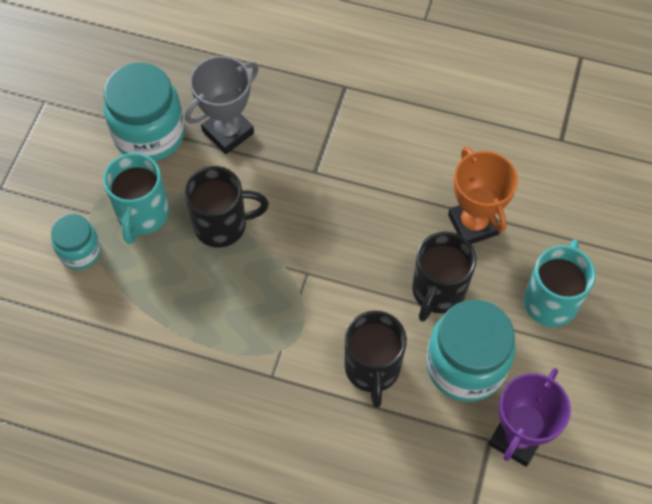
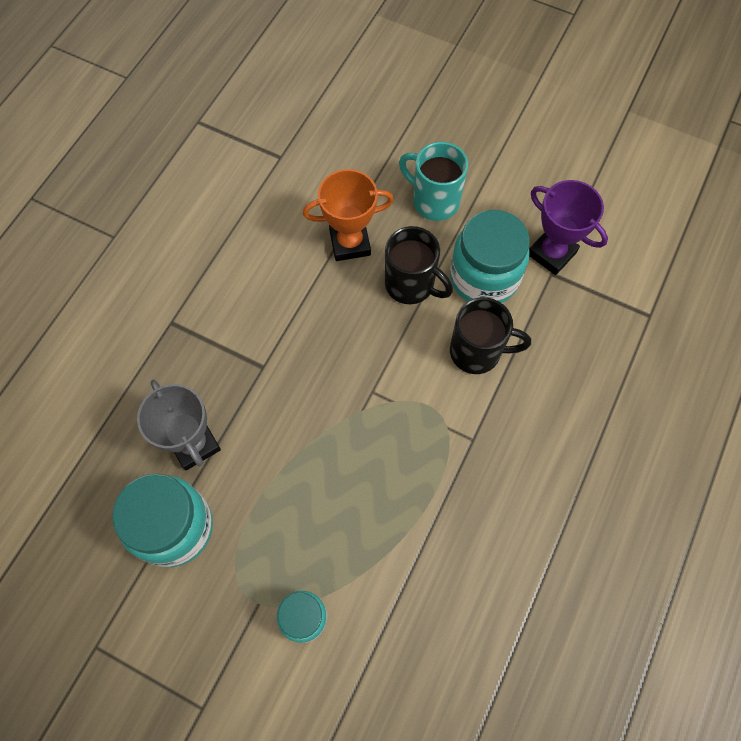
camera: 80 degrees left, 5 degrees up
(142, 215) = (273, 545): turquoise mug -> none
(222, 225) = (303, 464): black mug -> none

